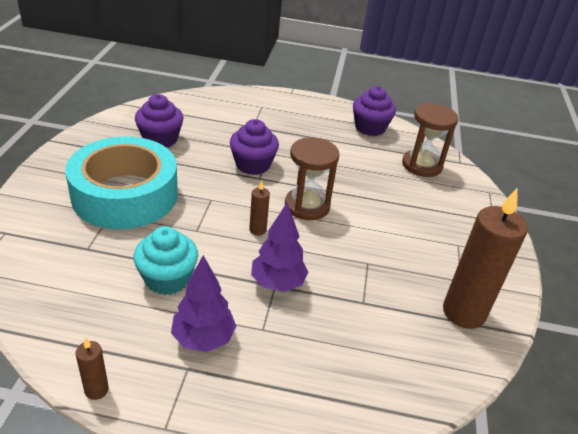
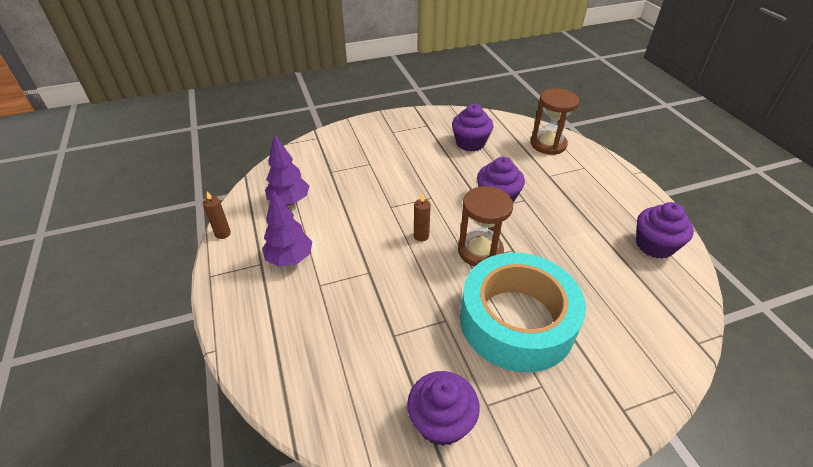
camera: 65 degrees right, 5 degrees up
(125, 195) = (394, 159): turquoise tape -> turquoise tape (516, 321)
(167, 279) = (331, 216): turquoise cupcake -> none
(277, 283) = (372, 272): purple tree -> purple tree (289, 201)
(422, 165) = (644, 309): brown hourglass -> brown hourglass (548, 144)
(463, 312) = (441, 421): brown candle -> purple cupcake

